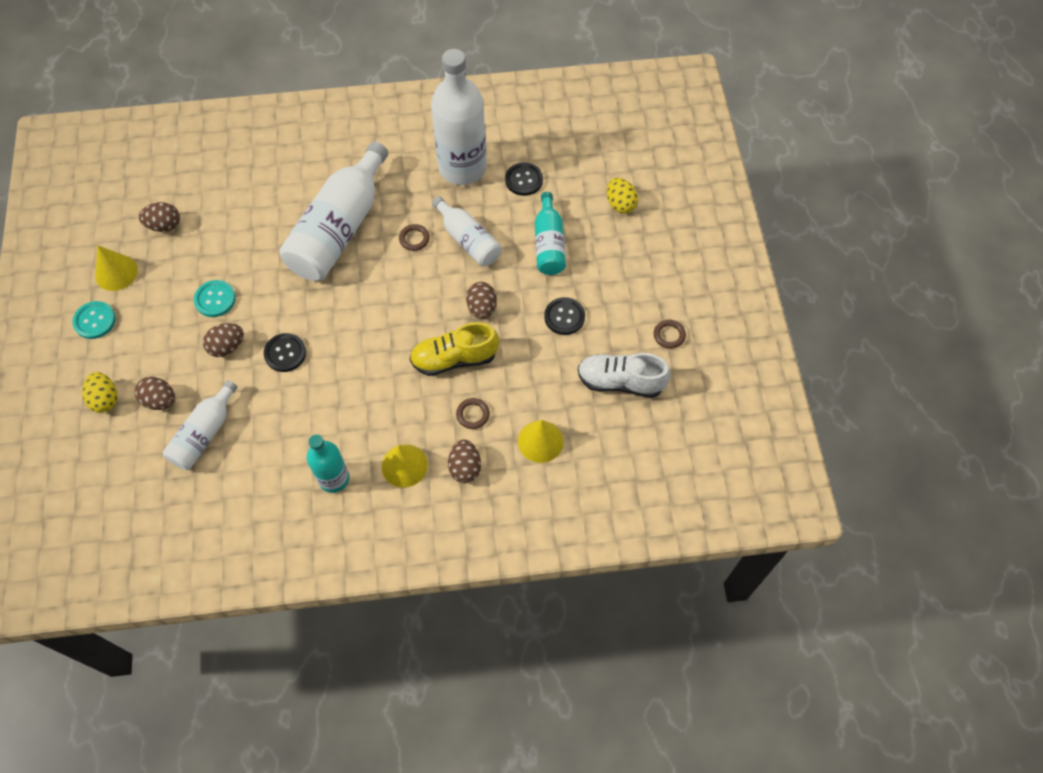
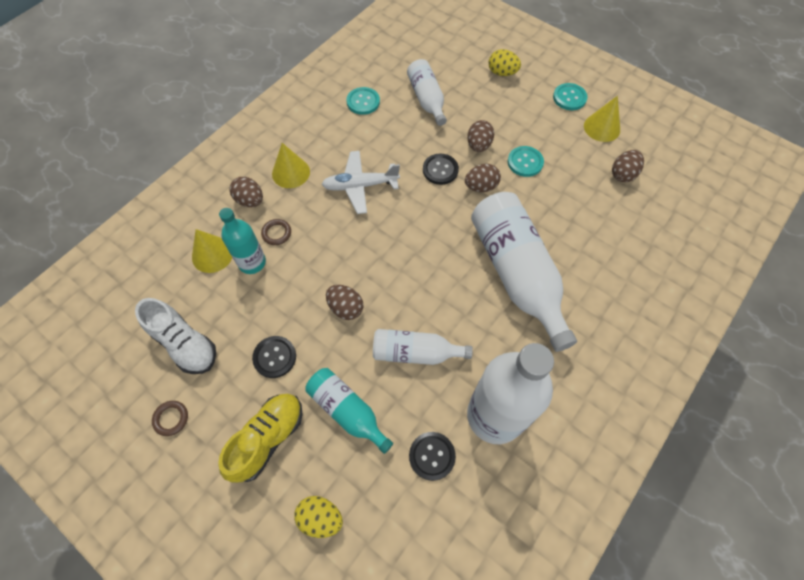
camera: 135 degrees right, 0 degrees up
(160, 400) = (473, 94): brown egg -> brown egg (481, 187)
(260, 486) = (363, 102): none -> turquoise button
(334, 478) = (326, 135): turquoise bottle -> turquoise bottle (252, 262)
(363, 398) = (360, 186): none -> white plane
(414, 239) = (456, 315): brown ring -> none
(454, 358) = (327, 257): yellow shoe -> yellow shoe (268, 439)
(620, 381) = (184, 344): white shoe -> white shoe turned 75 degrees clockwise

